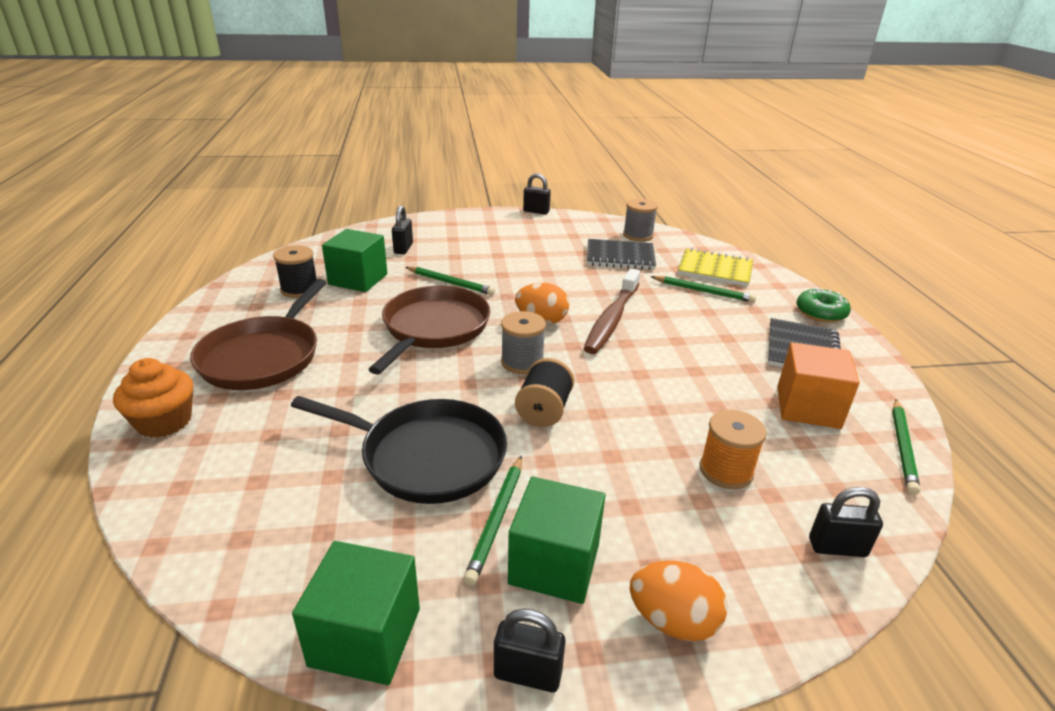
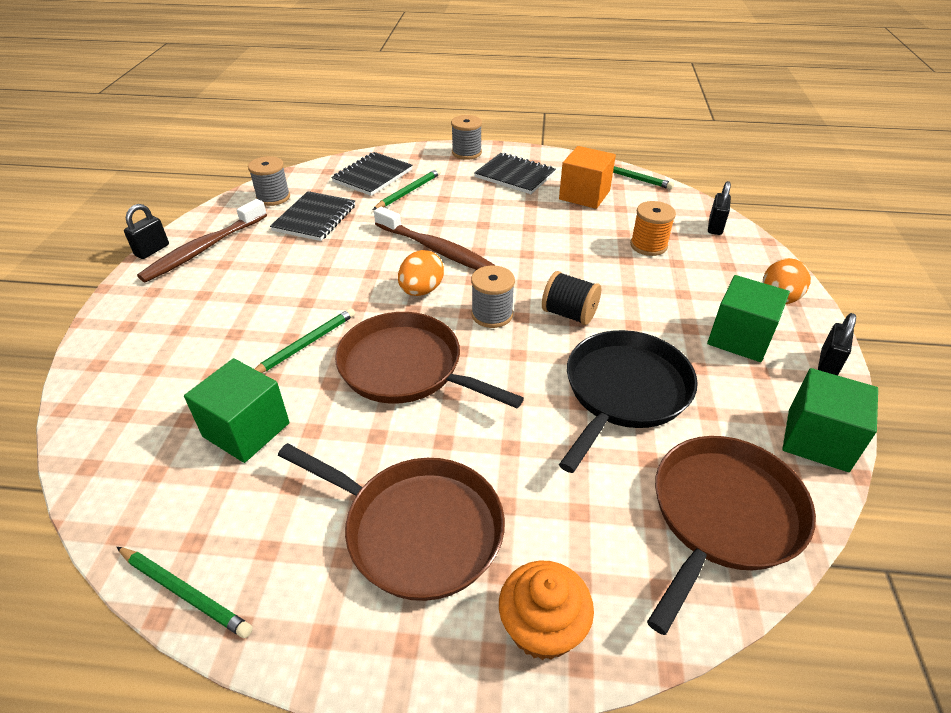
camera: 75 degrees left, 10 degrees up
(253, 532) = (723, 515): none -> brown pan
(300, 289) = (242, 496): black spool -> none
(403, 248) = (177, 379): black padlock -> none
(497, 519) = (699, 359): green pencil -> green pencil (185, 592)
(548, 226) = (204, 249): none -> brown toothbrush
(715, 270) = (372, 176): yellow notebook -> black notebook
(820, 313) = (466, 153): green donut -> grey spool

